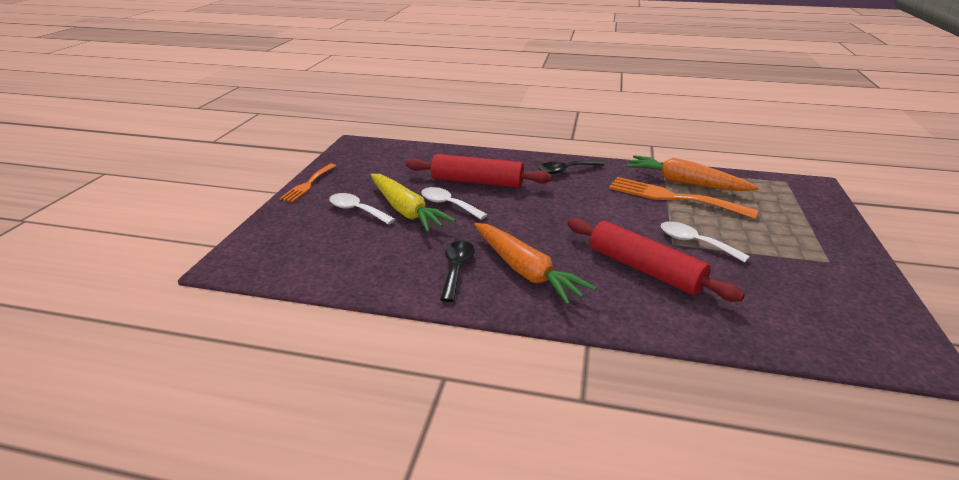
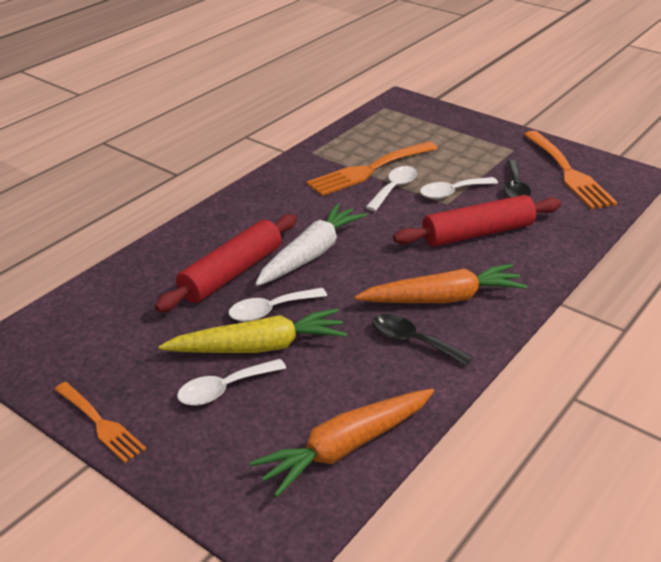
camera: 65 degrees left, 5 degrees up
(528, 202) = (311, 254): none -> white carrot
(565, 170) = (259, 206): black spoon -> black spoon (514, 188)
(661, 214) = (394, 188): none -> white spoon
(684, 183) = (346, 153): orange carrot -> orange carrot (345, 447)
(840, 306) = (568, 173): none -> orange fork

